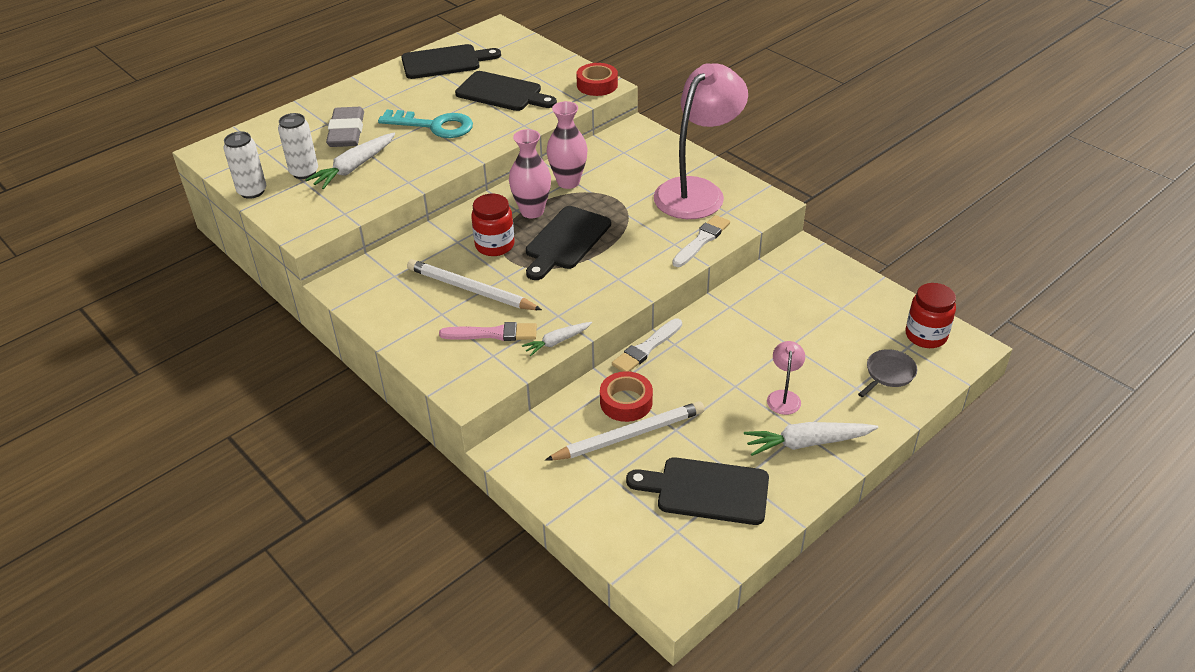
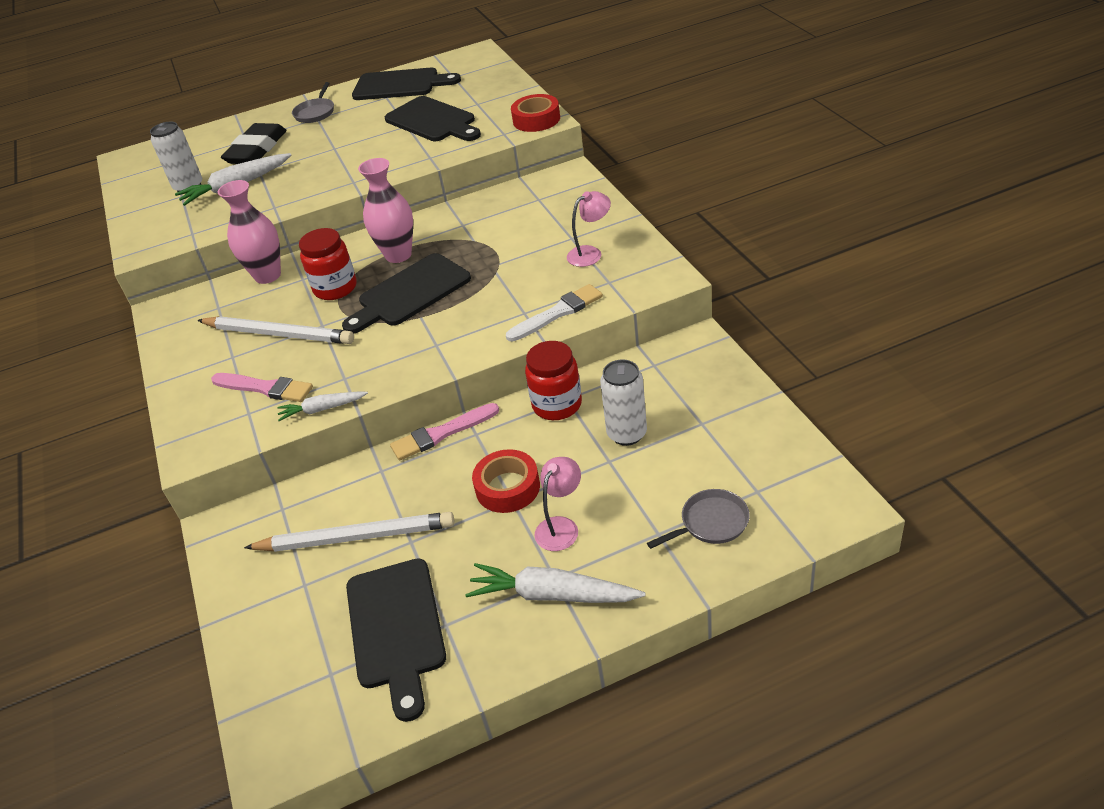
camera: 25 degrees right, 0 degrees up
(252, 191) = (130, 201): white can -> white can (627, 434)
(346, 132) = (256, 150): grey eraser -> black eraser
(379, 93) = (315, 112): none -> grey pan
(434, 126) = (342, 150): turquoise key -> none
(471, 289) = (278, 334): white pencil -> white pencil turned 150 degrees clockwise
(568, 182) = (457, 227): pink vase -> pink vase (267, 275)
(626, 402) = (378, 495): red tape -> red tape (507, 487)
(646, 348) = (441, 433): white brush -> pink brush
(697, 191) = (590, 253): pink lamp -> pink lamp, size x0.41
(706, 490) = (396, 629): black cutting board -> black cutting board turned 135 degrees counterclockwise
(926, 336) = (791, 480): red jar -> red jar (557, 405)

